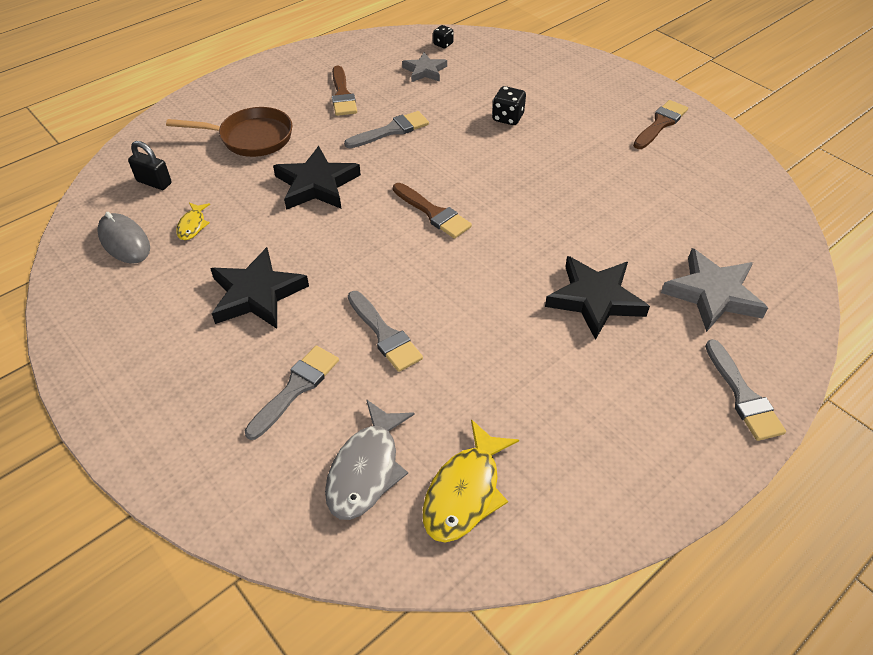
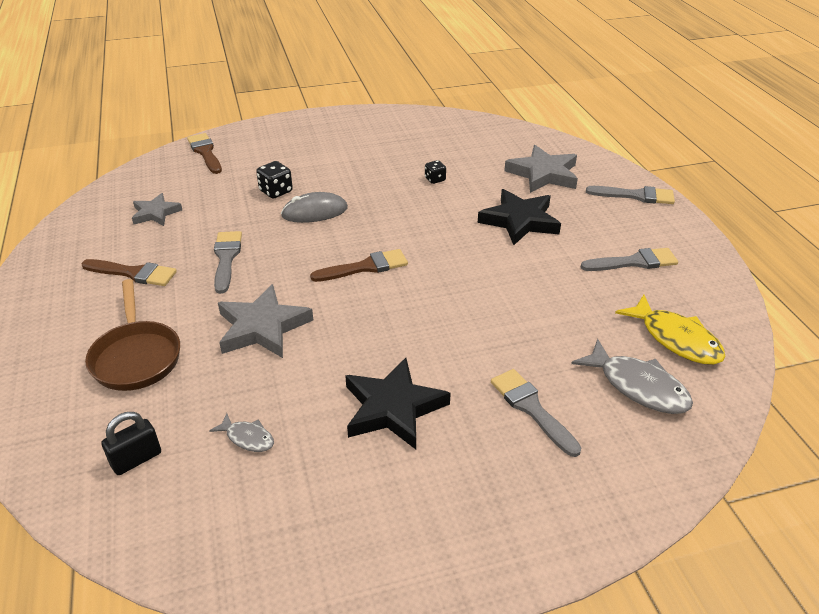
camera: 65 degrees left, 10 degrees down
(124, 241) = (225, 507): grey mouse -> grey mouse (314, 212)
(193, 225) = (247, 438): yellow fish -> grey fish
(251, 138) = (136, 357): brown pan -> brown pan turned 135 degrees clockwise
(316, 184) = (262, 327): black star -> grey star
(384, 334) = (496, 336): grey brush -> grey brush (634, 262)
(443, 44) = (126, 191): black dice -> black dice (435, 179)
(660, 124) = (354, 130): brown brush -> brown brush (205, 152)

